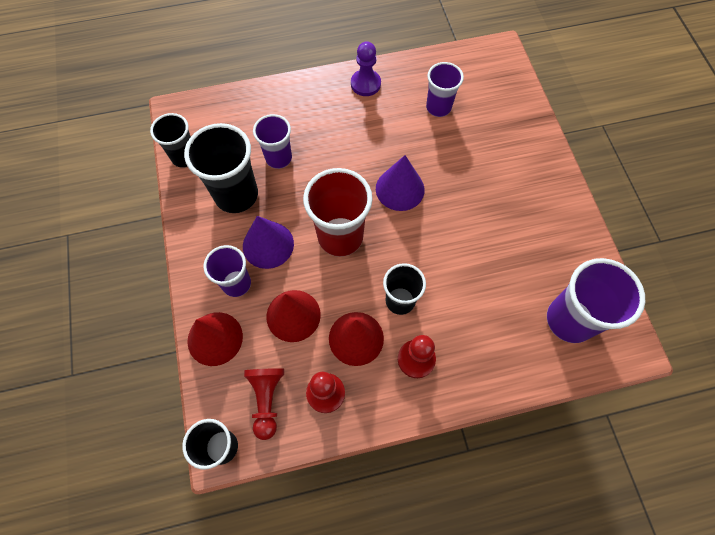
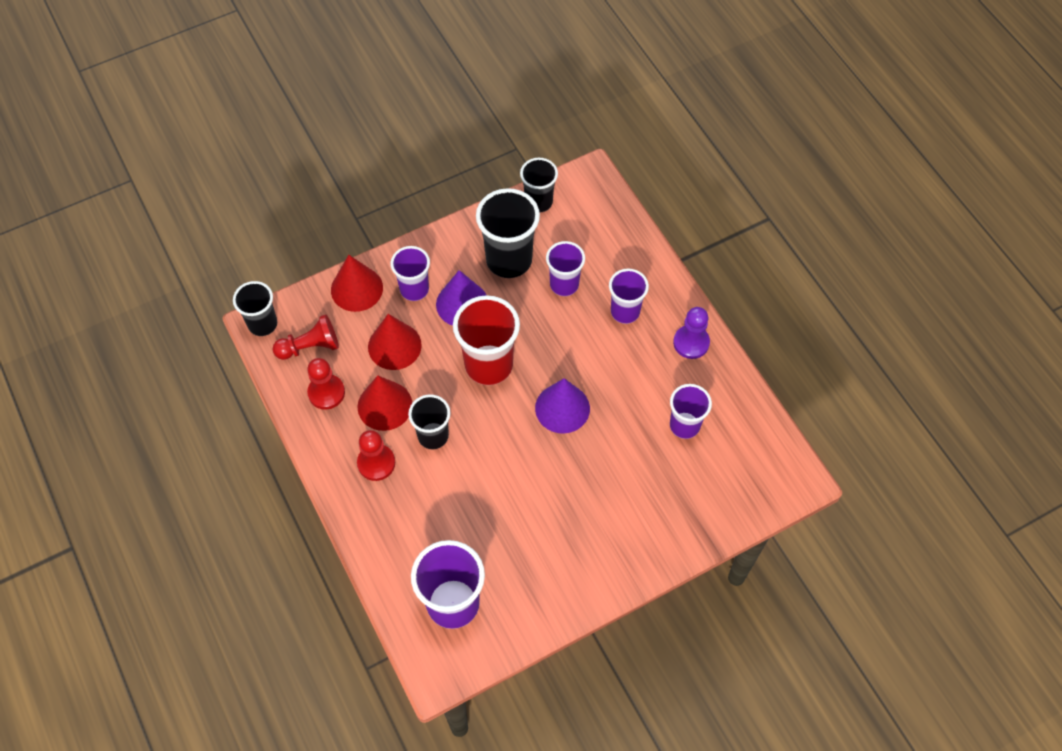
camera: 75 degrees right, 5 degrees down
(321, 121) = (625, 312): none -> purple cup

